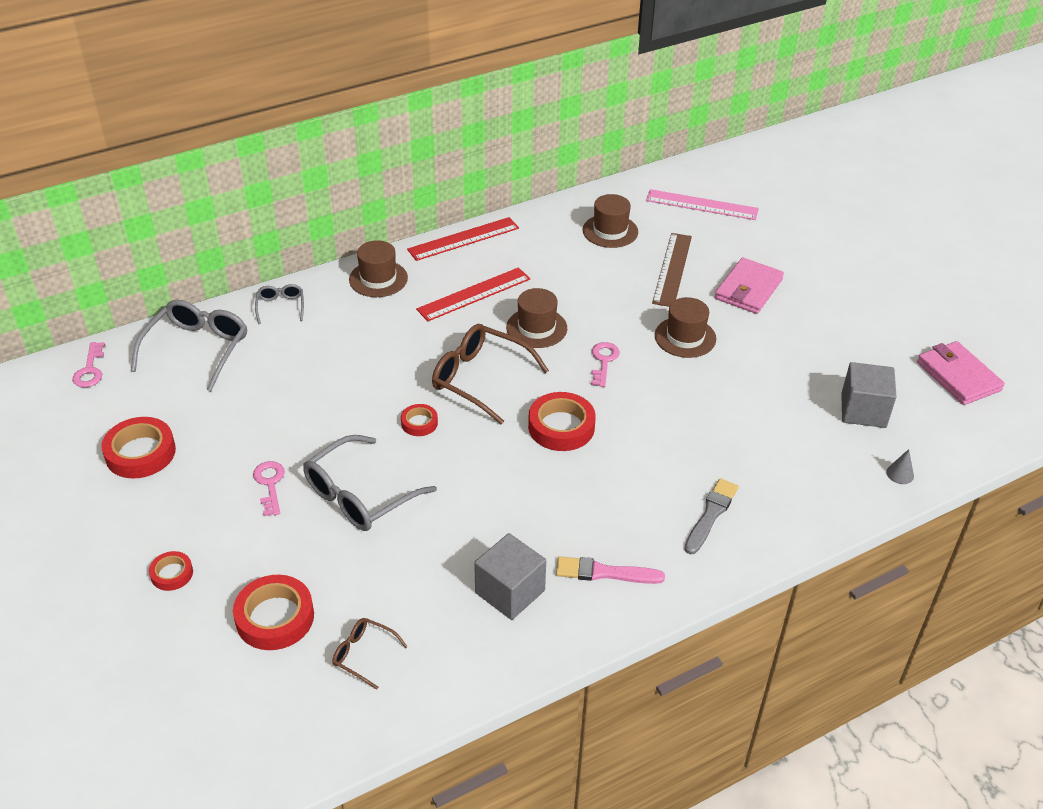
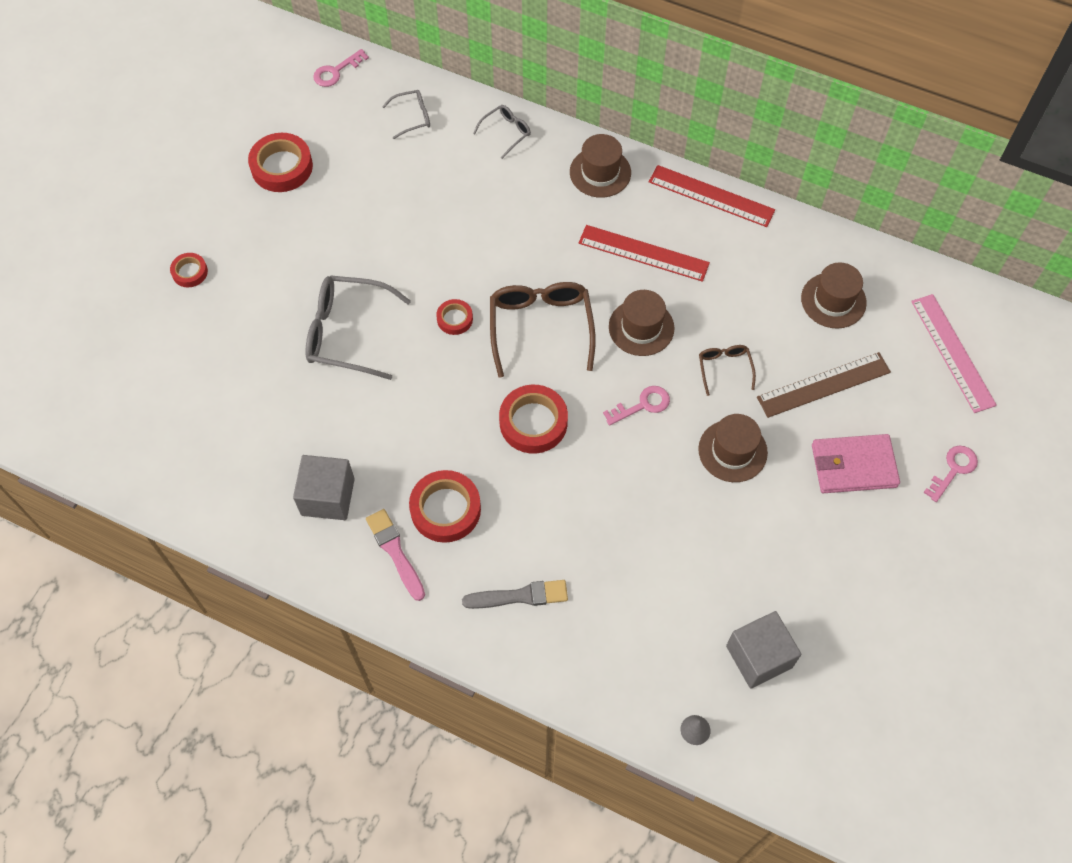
camera: 55 degrees right, 20 degrees up
(197, 349) = (412, 117): grey glasses -> grey glasses, size x0.51
(270, 484) = (313, 268): pink key -> pink key (953, 470)
(275, 617) = (197, 362): red tape -> red tape (445, 509)
(363, 654) = (203, 439): brown glasses -> brown glasses (724, 368)
(958, 376) = (886, 722): pink wallet -> none

